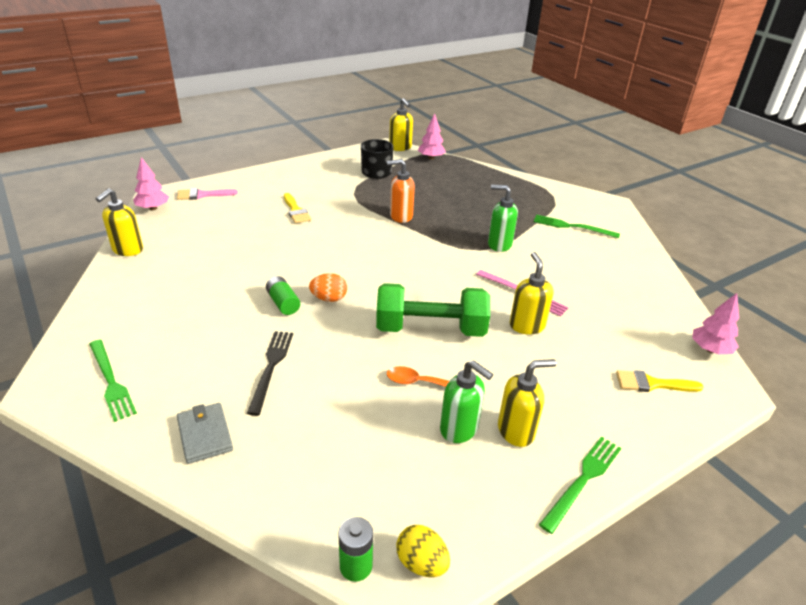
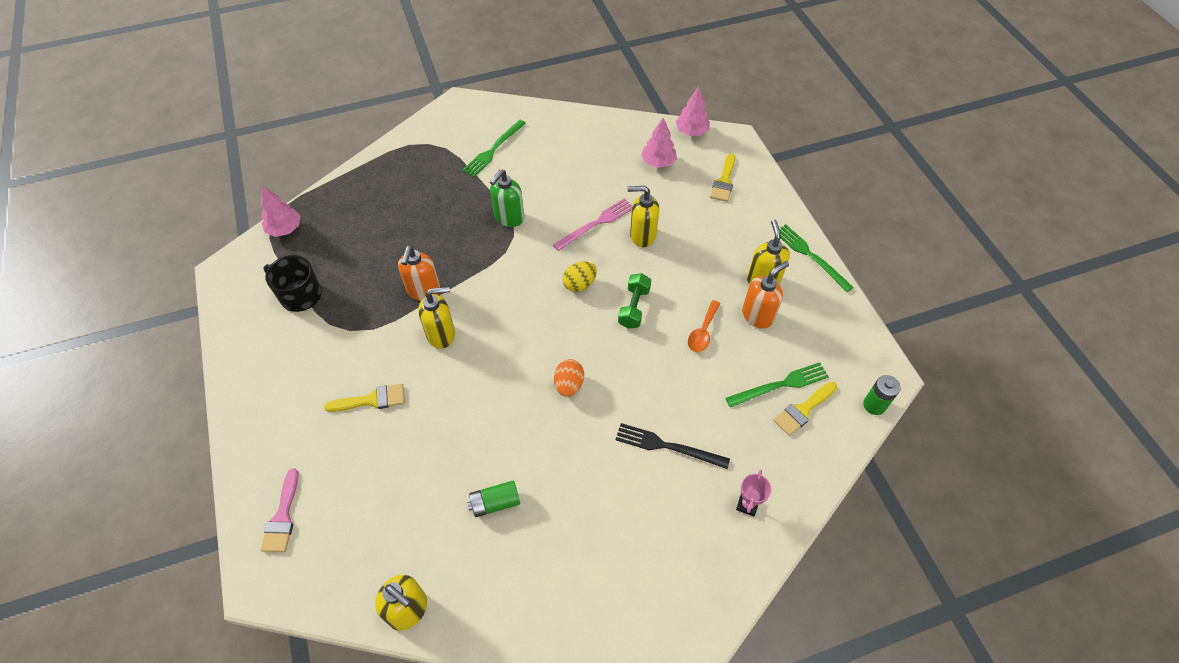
camera: 75 degrees left, 20 degrees up
(111, 381) = (667, 597): green fork -> green fork (780, 385)
(153, 208) = (299, 585): pink tree -> pink tree (658, 162)
(205, 435) = (747, 505): grey wallet -> pink trophy
(283, 303) = (567, 429): green battery -> green battery (495, 503)
(333, 481) = (803, 410): none -> yellow brush
(400, 148) = (238, 256): yellow soap dispenser -> yellow soap dispenser (441, 334)
(421, 563) = (872, 366): yellow egg -> yellow egg (579, 284)
(430, 329) = (634, 307): green dumbbell -> green dumbbell, size x0.53
(459, 429) = (758, 315): green soap dispenser -> orange soap dispenser

